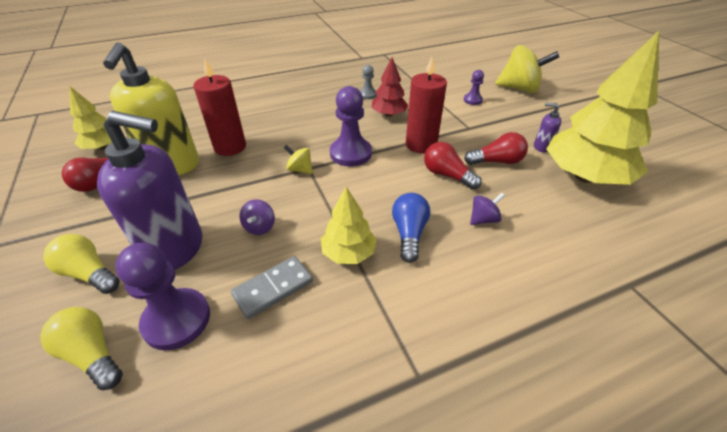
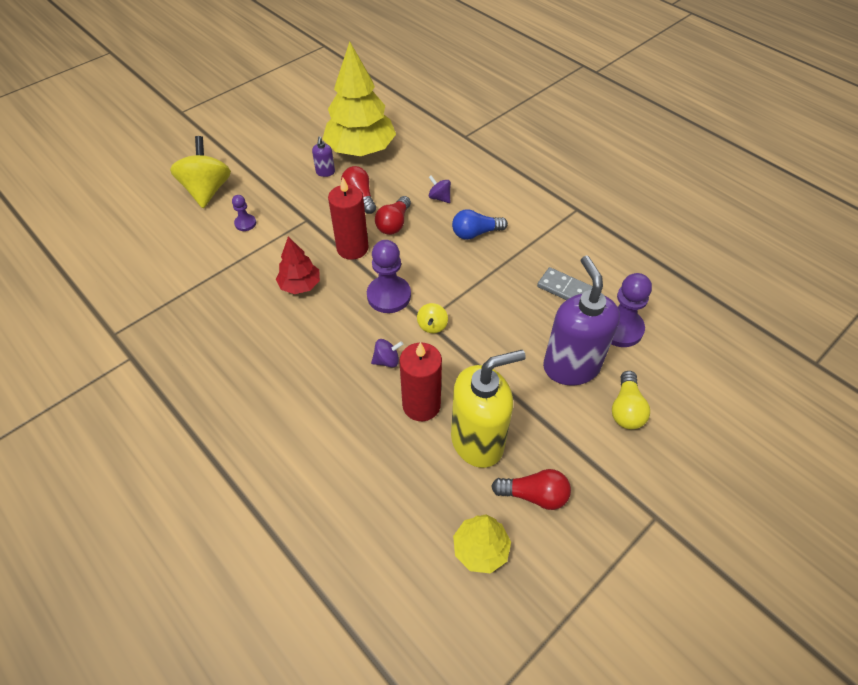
camera: 110 degrees left, 10 degrees up
(92, 354) = (668, 358): yellow light bulb -> none
(260, 227) = (518, 322): purple spinning top -> purple spinning top (387, 360)
(348, 253) = (512, 260): yellow tree -> none
(367, 95) = (256, 317): grey pawn -> none

